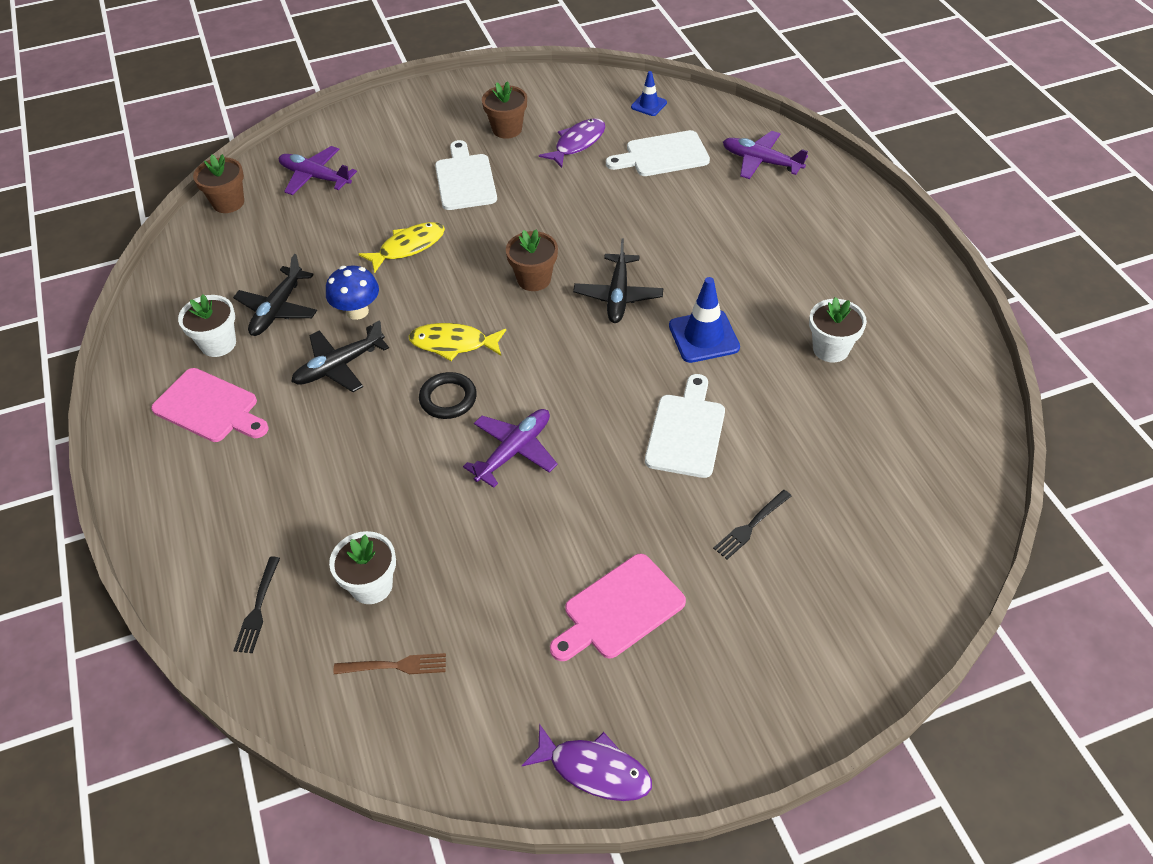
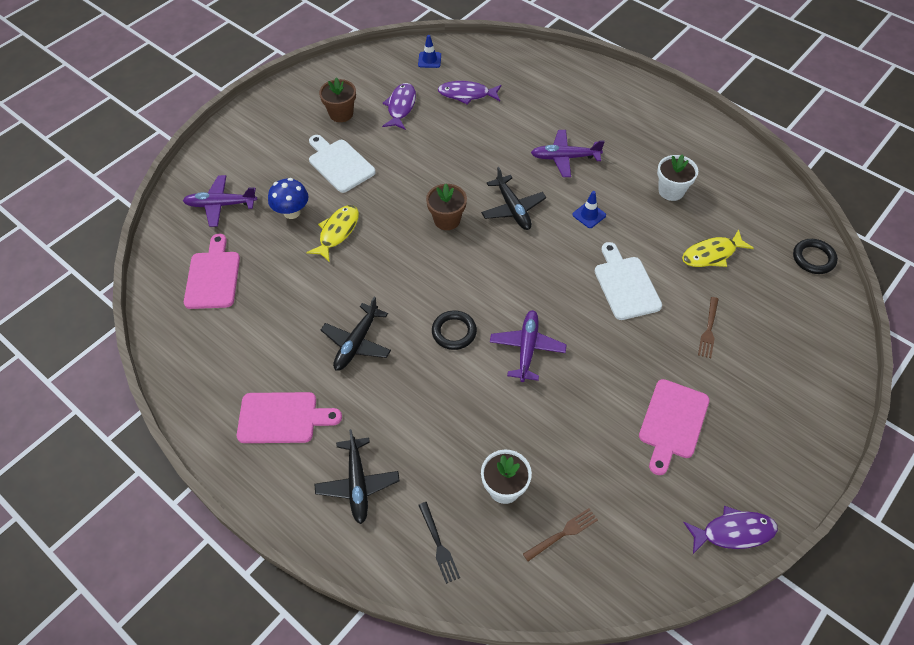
camera: 30 degrees left, 5 degrees up
(218, 344) = (249, 366): white flower pot -> none
(228, 203) = (165, 252): brown flower pot -> none
(253, 243) = (213, 277): none -> pink cutting board
(278, 309) = (275, 320): black plane -> black plane (357, 484)
(357, 311) = (337, 296): blue mushroom -> blue mushroom (292, 212)
(453, 344) = (427, 291): yellow fish -> yellow fish (712, 254)
(663, 155) = (467, 94): white cutting board -> purple fish
(704, 336) = (589, 215): blue traffic cone -> blue traffic cone, size x0.59
(751, 526) = (709, 329): black fork -> brown fork
(761, 162) = (535, 76): purple plane -> purple plane (565, 158)
(963, 503) = (813, 258): none -> black ring

